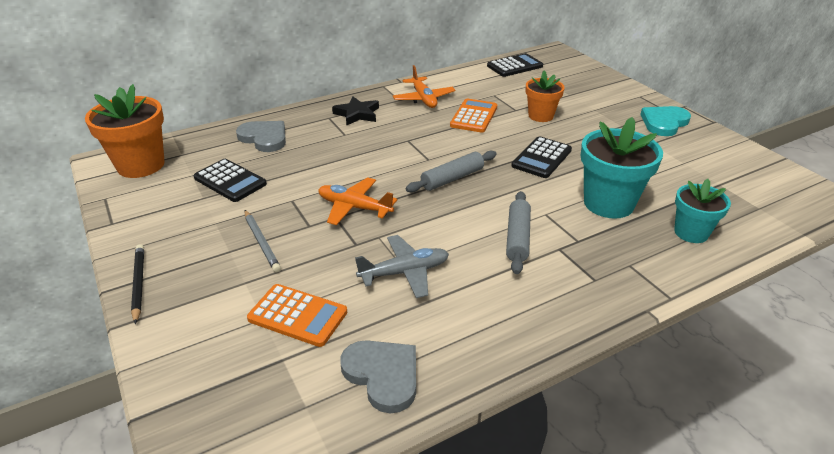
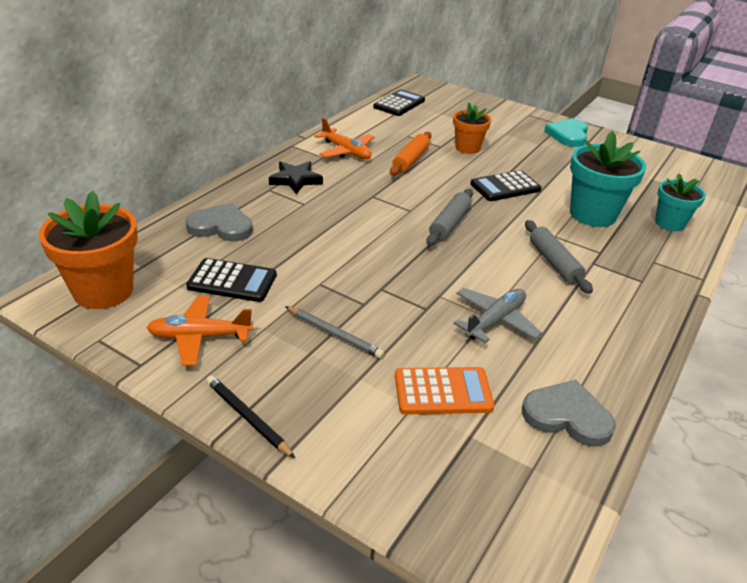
camera: 30 degrees left, 0 degrees up
(354, 207) = (389, 274): orange plane -> orange plane (199, 337)
(474, 116) = (410, 160): orange calculator -> orange rolling pin
(541, 158) = (505, 187): black calculator -> black calculator turned 60 degrees clockwise

